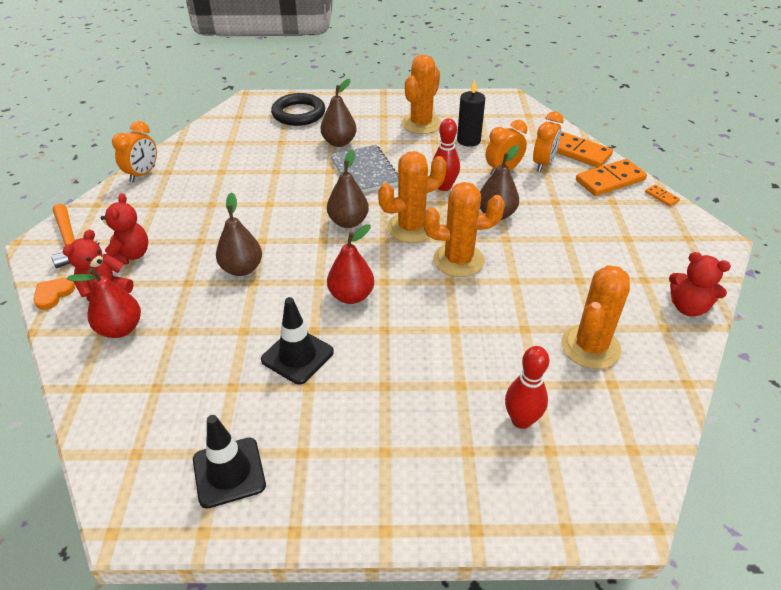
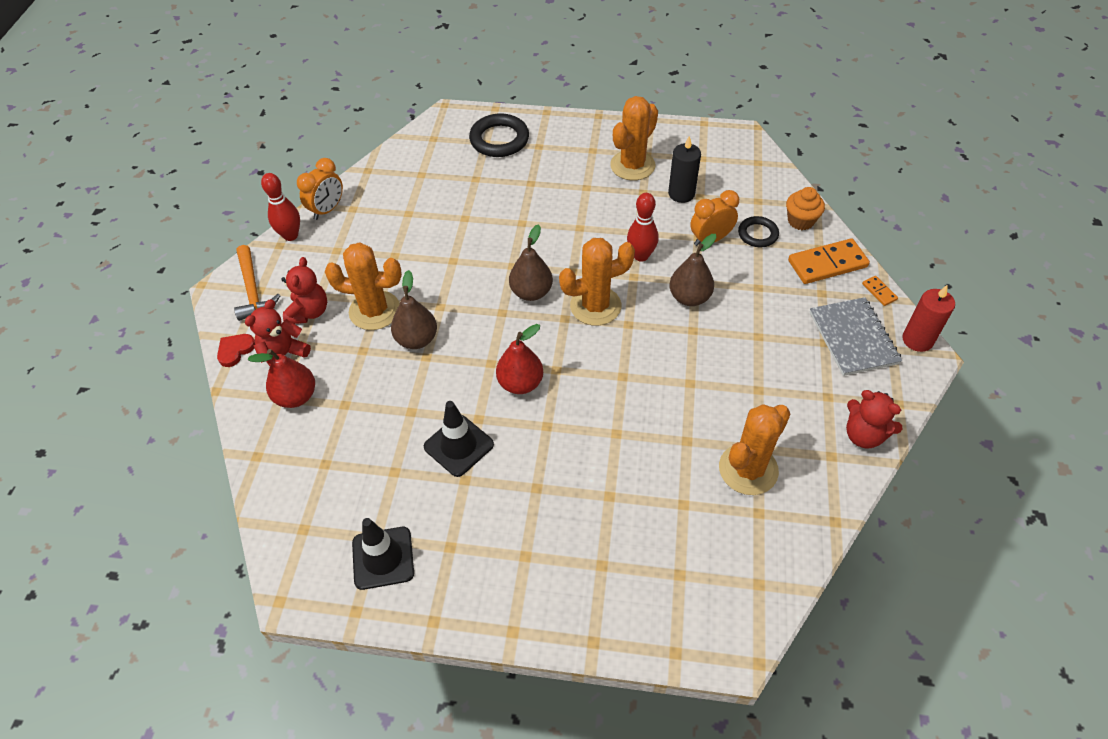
camera: 10 degrees right, 10 degrees up
(53, 294) = (235, 350): orange heart -> red heart
(339, 142) = (537, 184): brown pear -> none
(364, 171) = (559, 227): grey notebook -> grey notebook (853, 338)
(458, 260) = (637, 352): orange cactus -> orange cactus (374, 310)
(521, 420) = (659, 540): red bowling pin -> red bowling pin (290, 235)
(543, 164) = (757, 234): orange clock -> black ring
(577, 152) = (800, 221): orange domino -> orange cupcake
(707, 229) = (917, 340): none -> red candle

